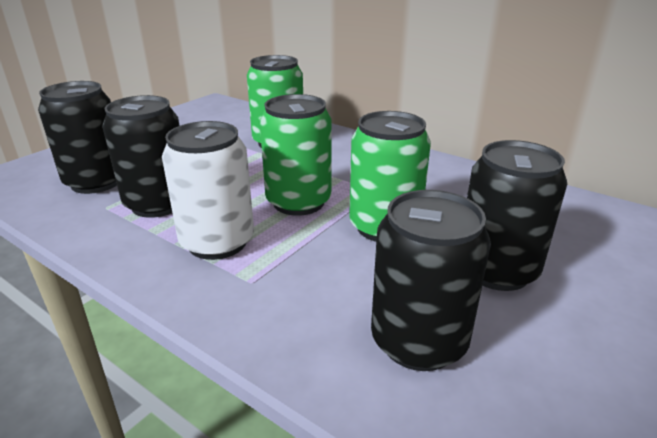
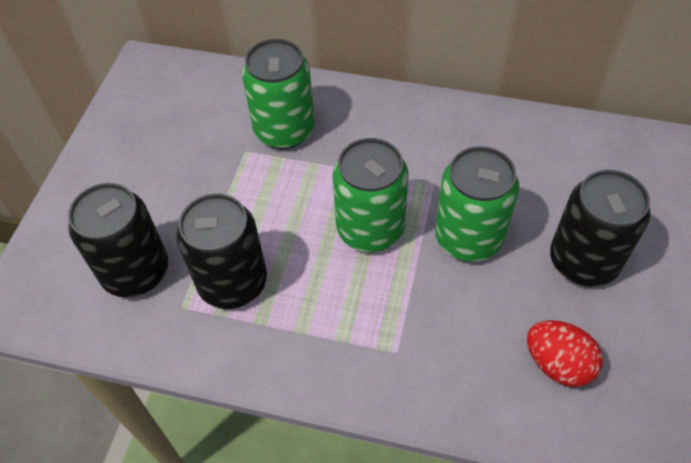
camera: 20 degrees left, 25 degrees up
(217, 242) = (332, 315): white can -> none
(418, 341) = (557, 364): black can -> red egg

